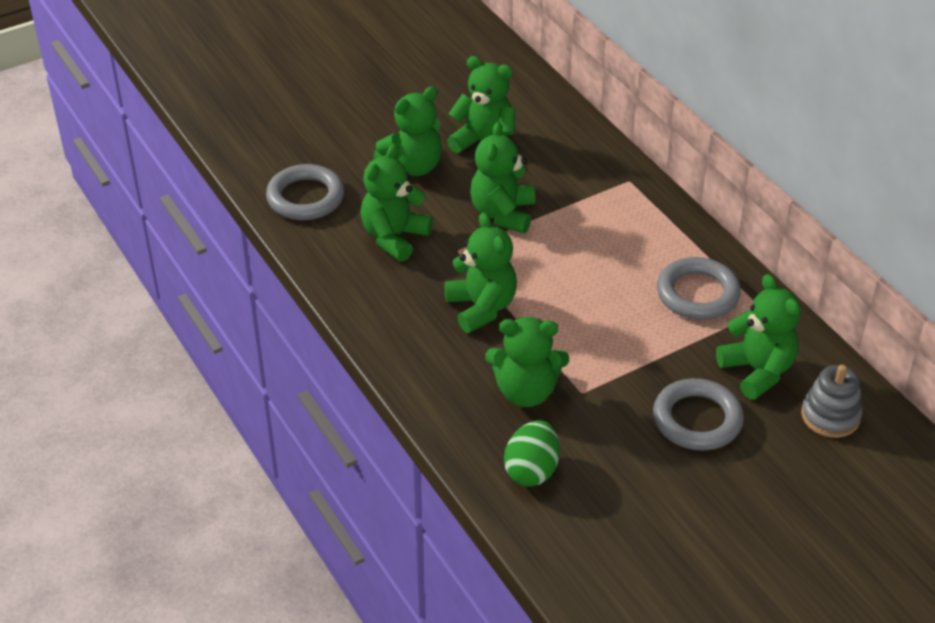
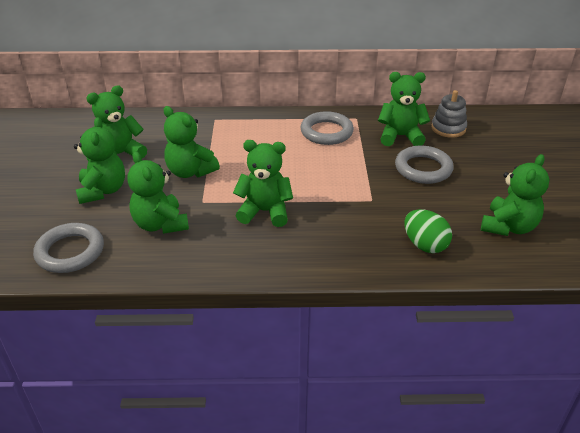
camera: 60 degrees left, 5 degrees down
(526, 392) = (354, 221): green teddy bear -> green teddy bear (508, 227)

